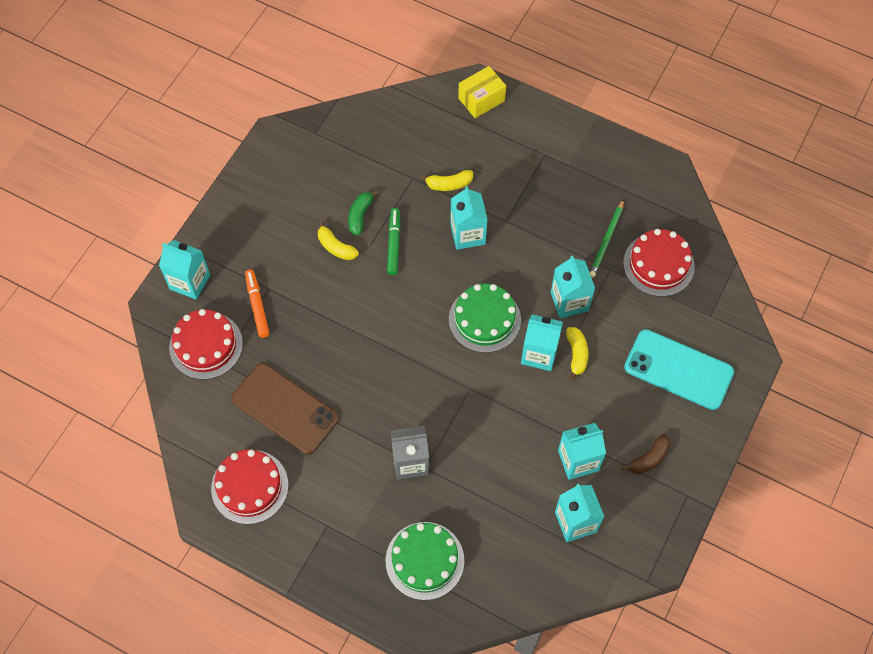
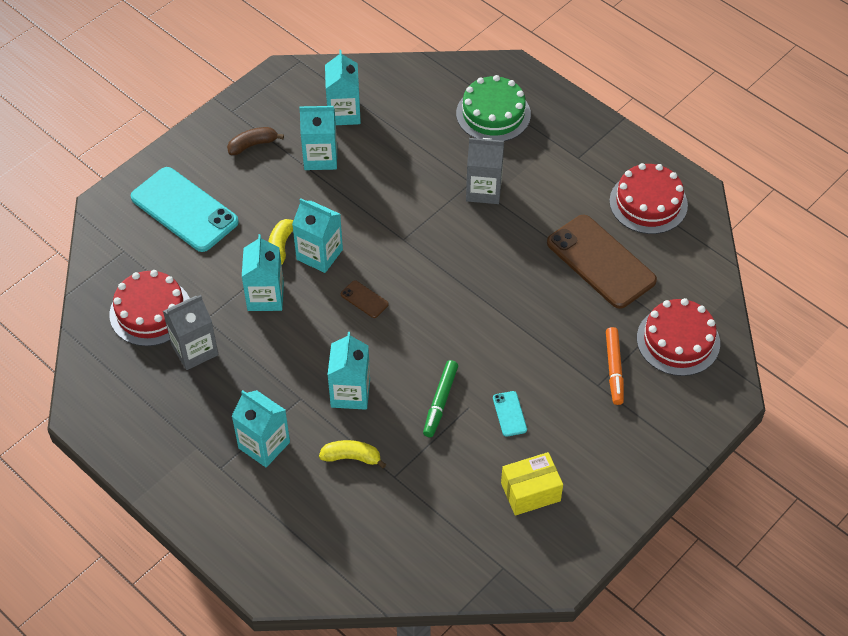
camera: 165 degrees left, 10 degrees down
(190, 282) = (689, 413): turquoise carton -> turquoise carton (264, 445)
(336, 247) = (509, 414): yellow banana -> turquoise phone
(360, 215) = (471, 444): green banana -> none
(481, 99) = (270, 561): yellow box -> yellow box (530, 492)
(484, 319) = (364, 299): green cake -> brown phone
(606, 240) = (194, 350): green pencil -> grey carton

